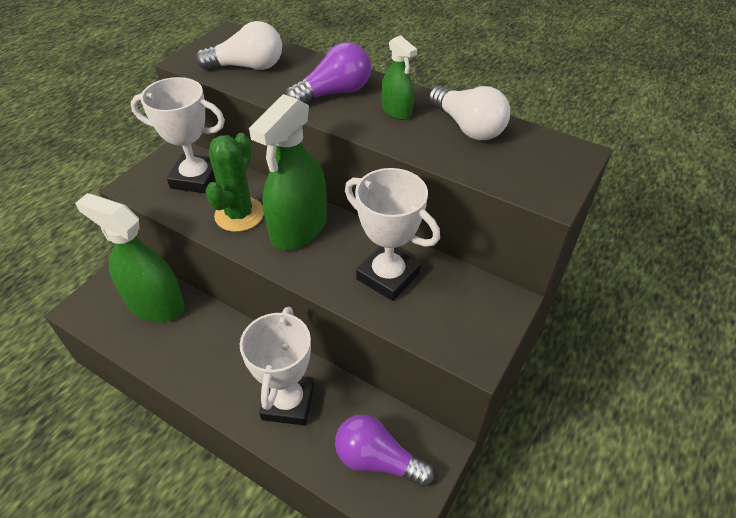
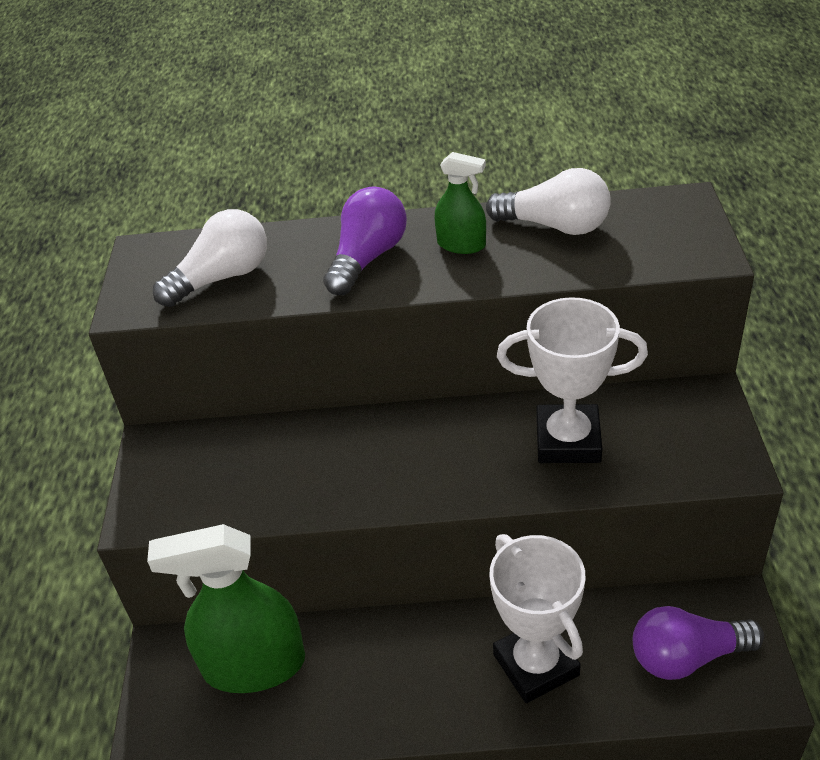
camera: 30 degrees left, 5 degrees down
(196, 178) = (218, 461): white trophy -> none
(239, 214) = (325, 471): green cactus -> none
(299, 228) = (415, 447): green spray bottle -> none

